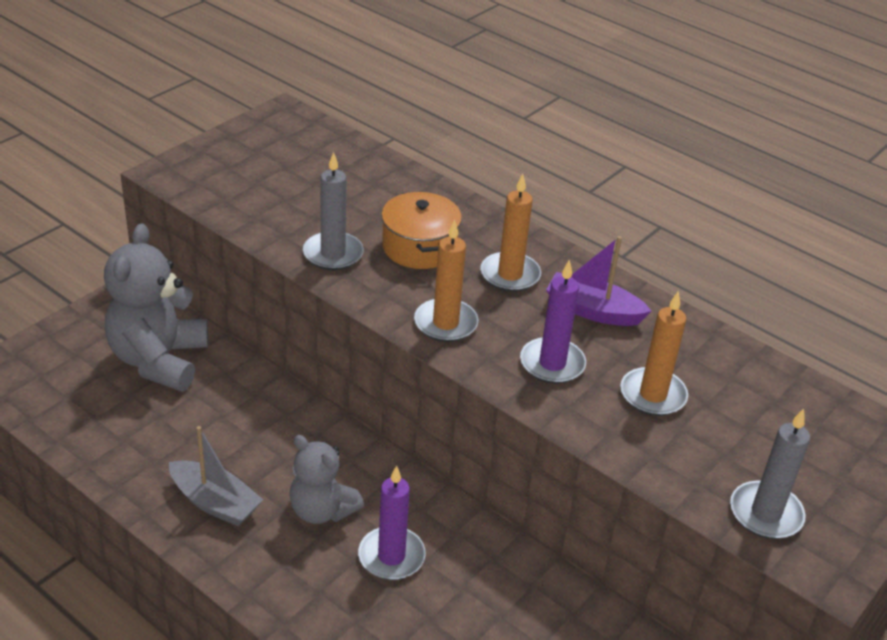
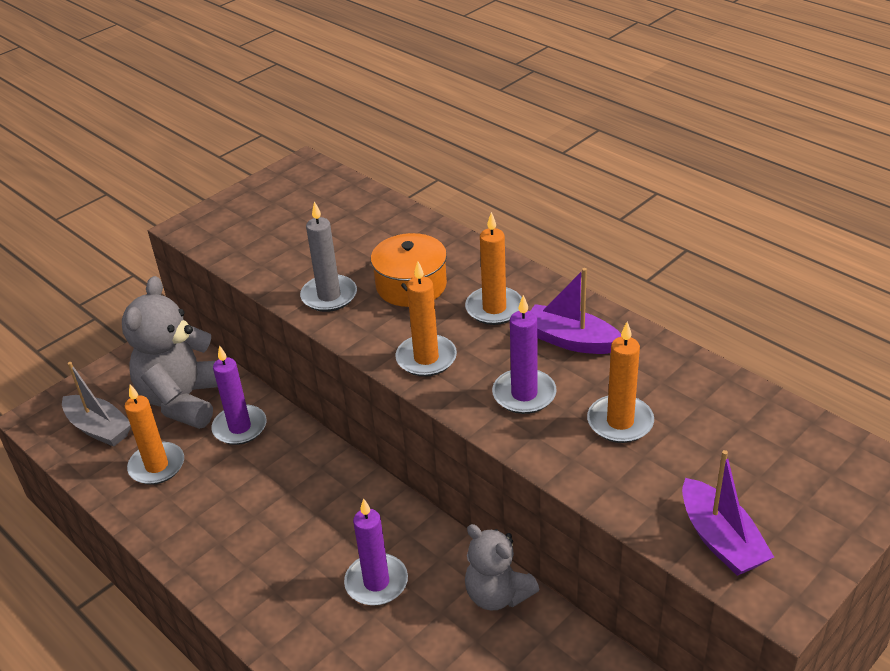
camera: 10 degrees right, 0 degrees up
(137, 430) = (157, 466): none -> orange candle
(215, 502) = (219, 533): grey boat -> grey boat (99, 428)
(224, 391) = (240, 427): none -> purple candle
(322, 510) = (316, 538): grey teddy bear -> grey teddy bear (497, 594)
(765, 513) = (720, 539): grey candle -> purple boat

